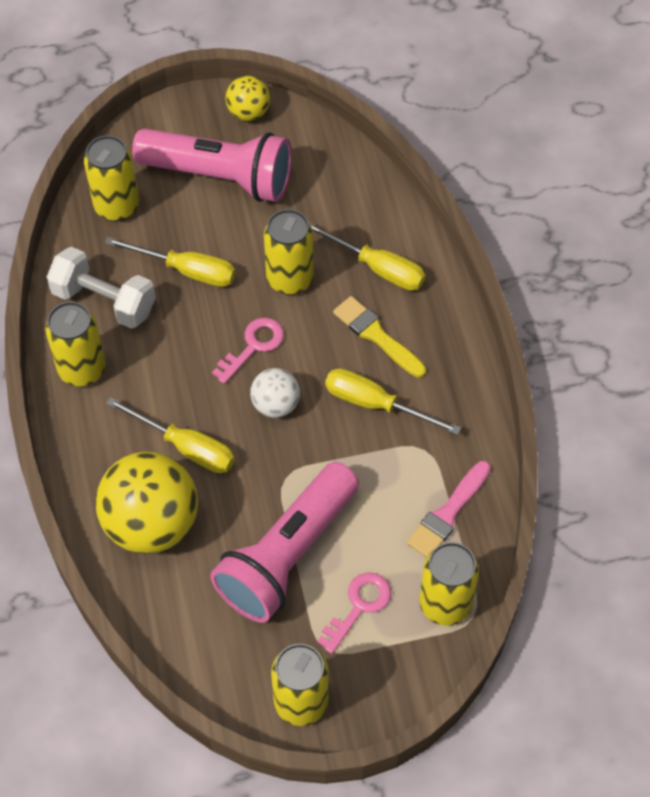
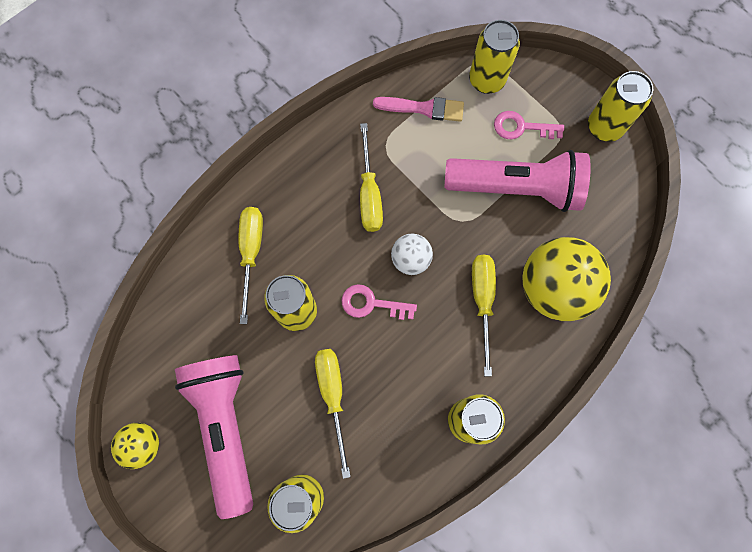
camera: 120 degrees left, 15 degrees up
(104, 301) = (398, 444): white dumbbell -> none
(376, 335) = (312, 222): yellow brush -> none

